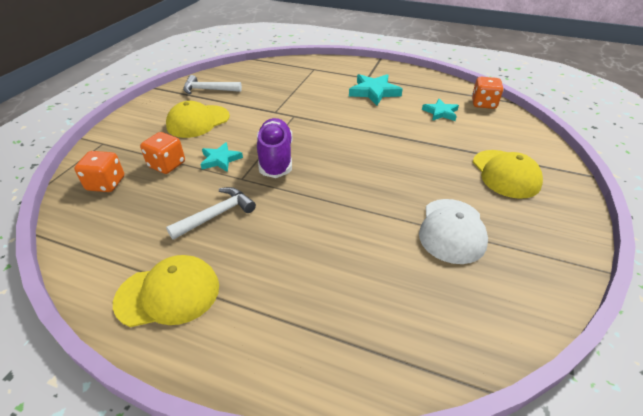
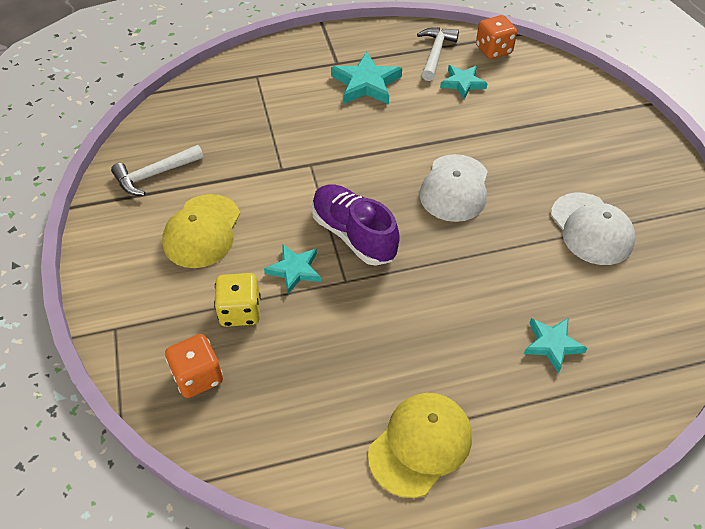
camera: 35 degrees left, 10 degrees up
(167, 165) = (240, 311): orange dice -> yellow dice
(217, 214) = (369, 338): white hammer -> white hammer (435, 53)
(335, 288) = (552, 344): none -> turquoise star
(370, 162) = (455, 188): none -> white cap
(505, 174) = (583, 138): yellow cap -> none

